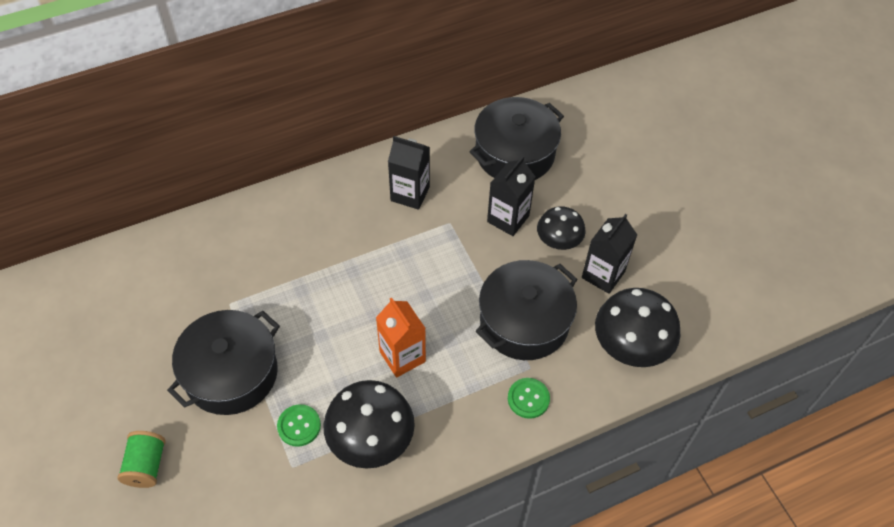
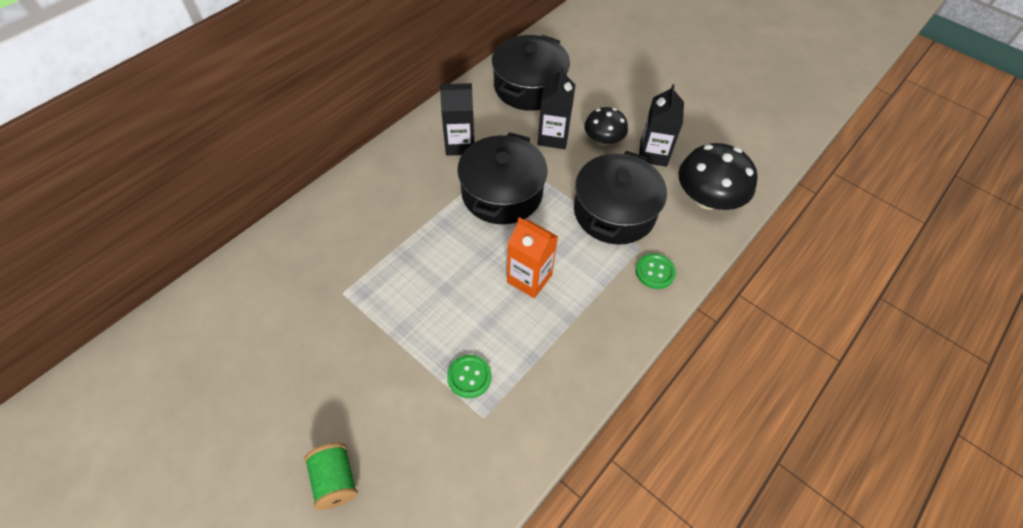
camera: 25 degrees left, 0 degrees up
(231, 373) = (377, 355): black pot -> black pot (502, 193)
(371, 438) = (541, 360): black mushroom -> none

